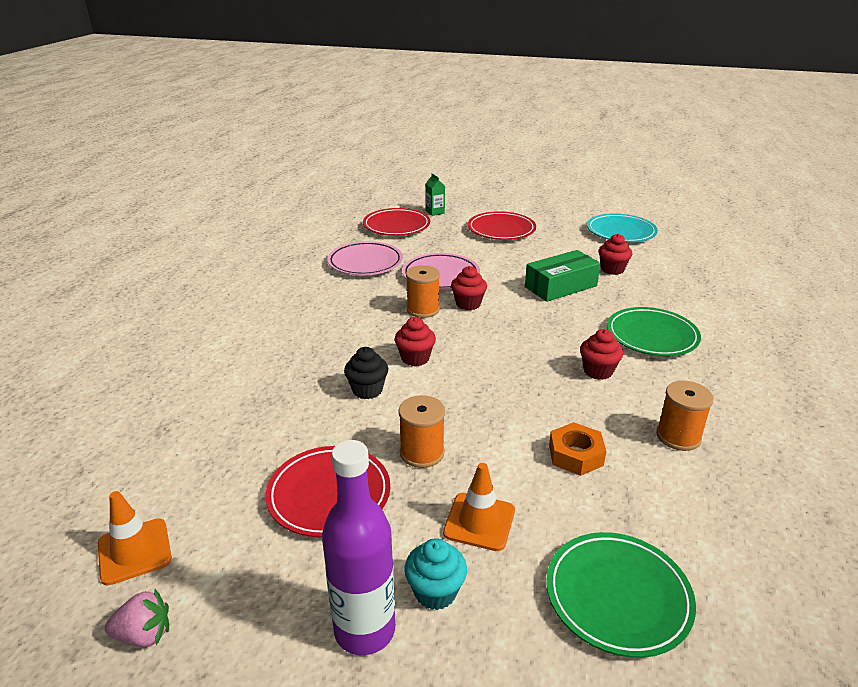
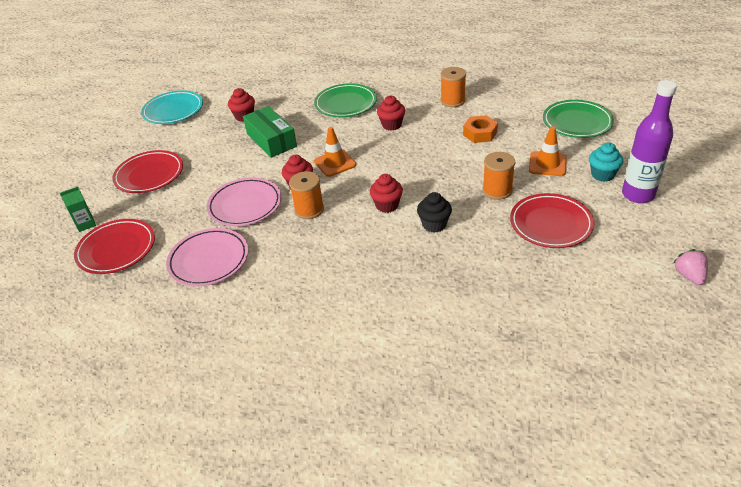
camera: 90 degrees left, 10 degrees up
(134, 551) = (638, 303): orange traffic cone -> orange traffic cone (335, 163)

